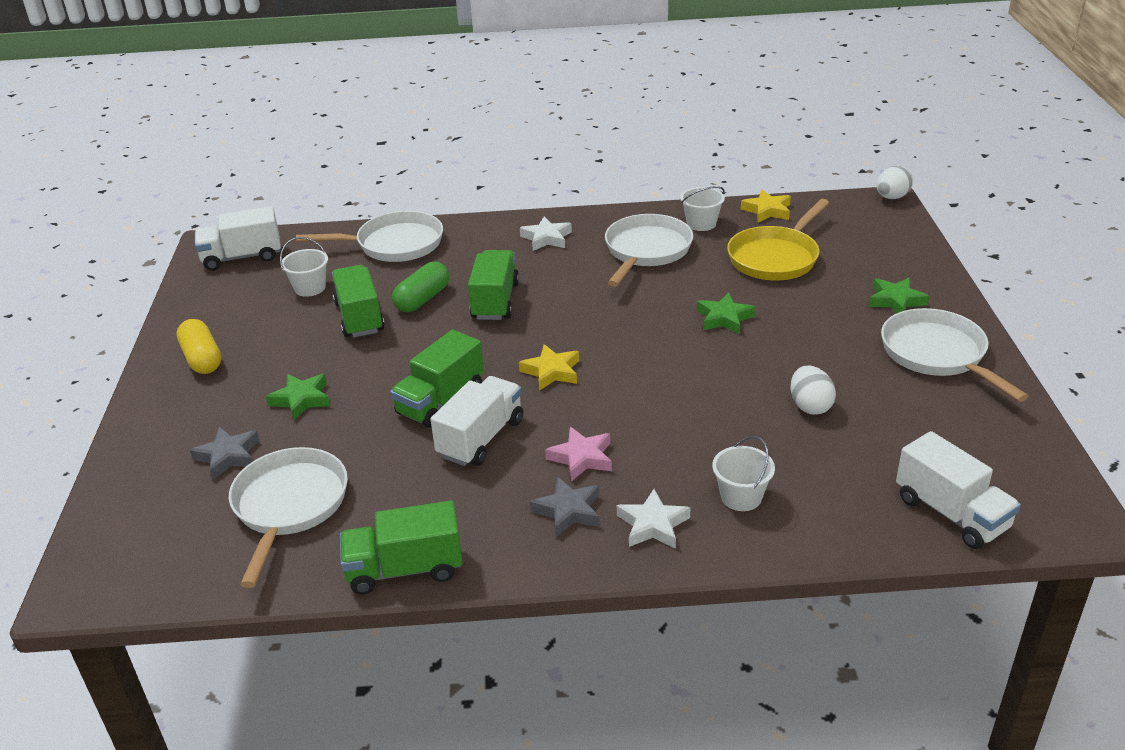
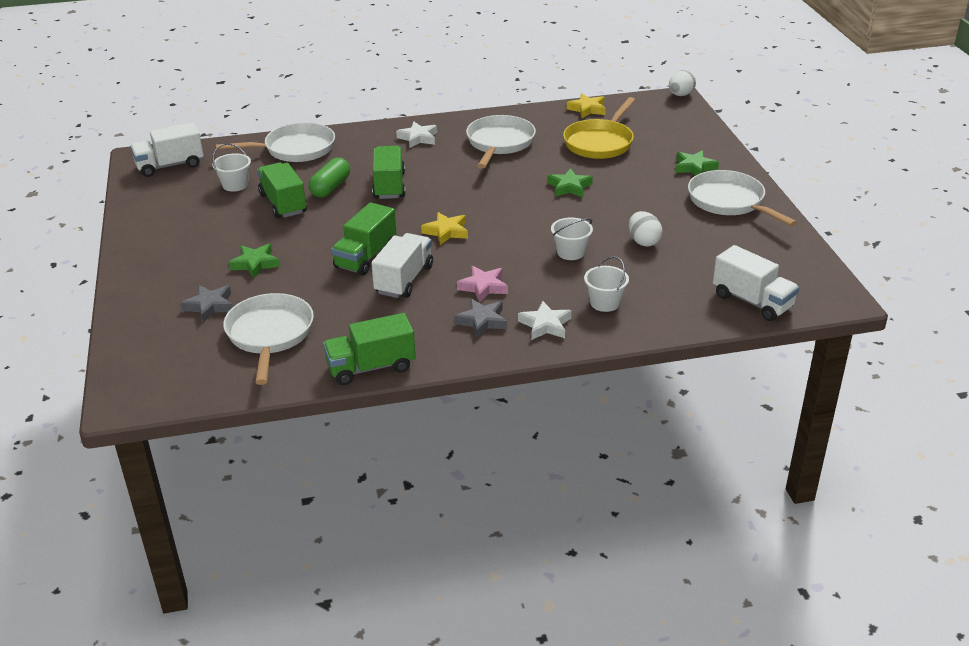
camera: 10 degrees left, 0 degrees up
(202, 359) = (163, 241): yellow capsule -> none
(701, 223) = (538, 121): white bucket -> white bucket (570, 252)

